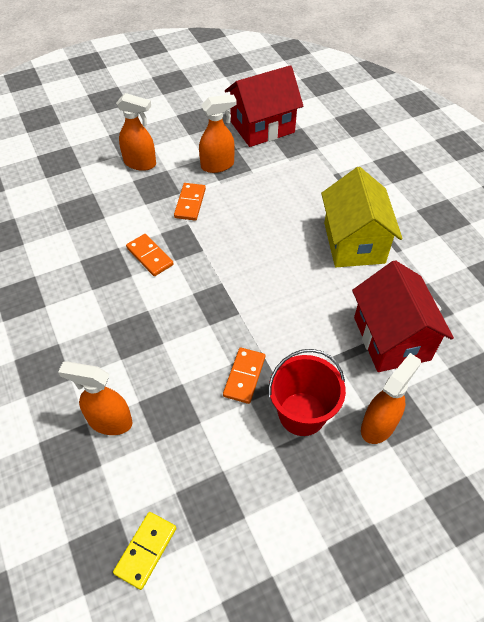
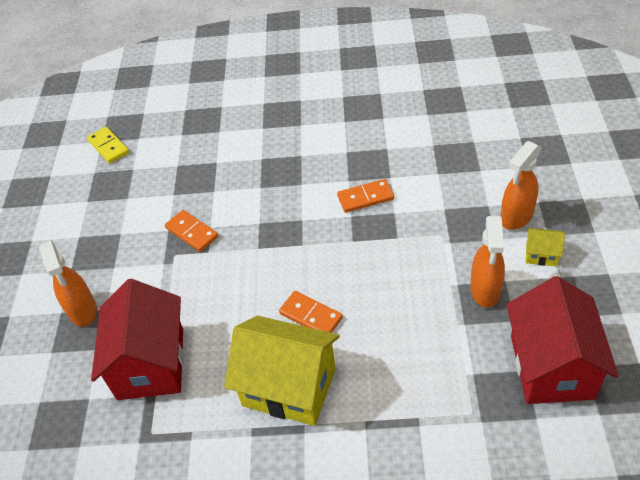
camera: 120 degrees right, 5 degrees down
(109, 421) = (211, 143): orange spray bottle -> none
(173, 145) = (541, 255): none -> yellow house
(190, 203) = (428, 247): orange domino -> orange domino (311, 316)
(302, 413) = (132, 261): red bucket -> none
(391, 338) = (151, 363): red house -> red house turned 75 degrees clockwise

